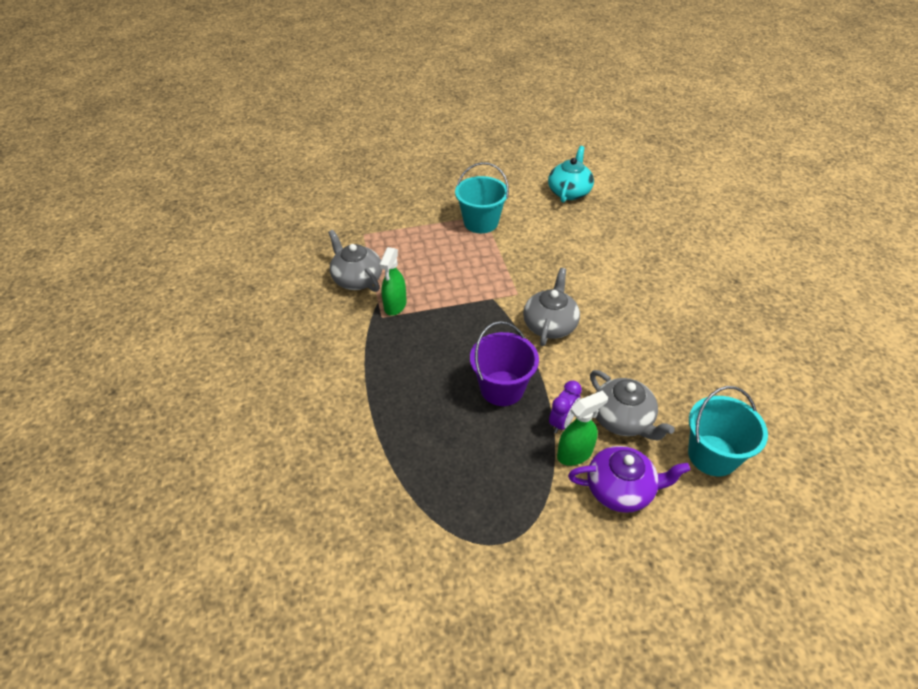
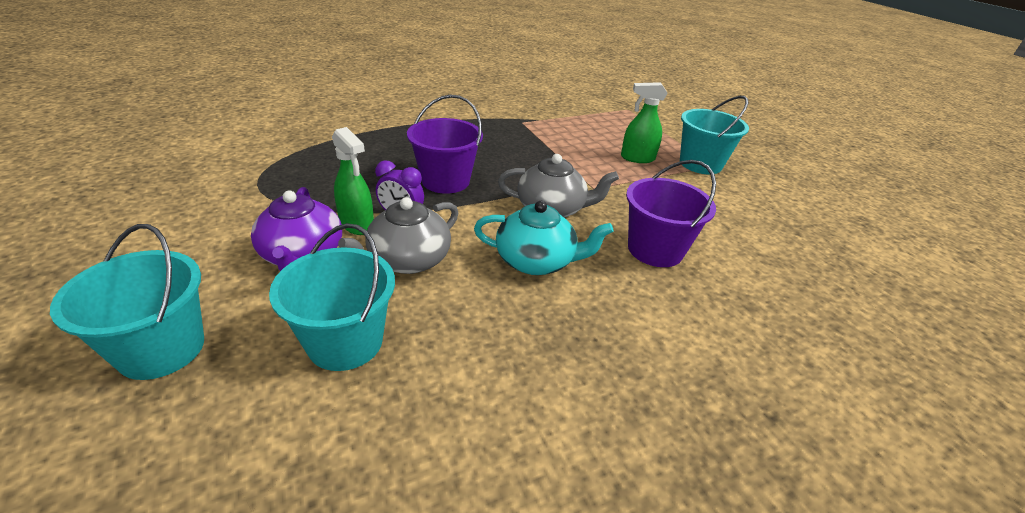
camera: 75 degrees right, 10 degrees down
(357, 279) = (565, 110): grey teapot -> none
(395, 305) = (539, 127): green spray bottle -> green spray bottle (637, 158)
(569, 192) = (831, 225): turquoise teapot -> turquoise teapot (536, 261)
(601, 282) = (655, 250): none -> purple bucket
(735, 563) = (161, 349): none -> turquoise bucket

